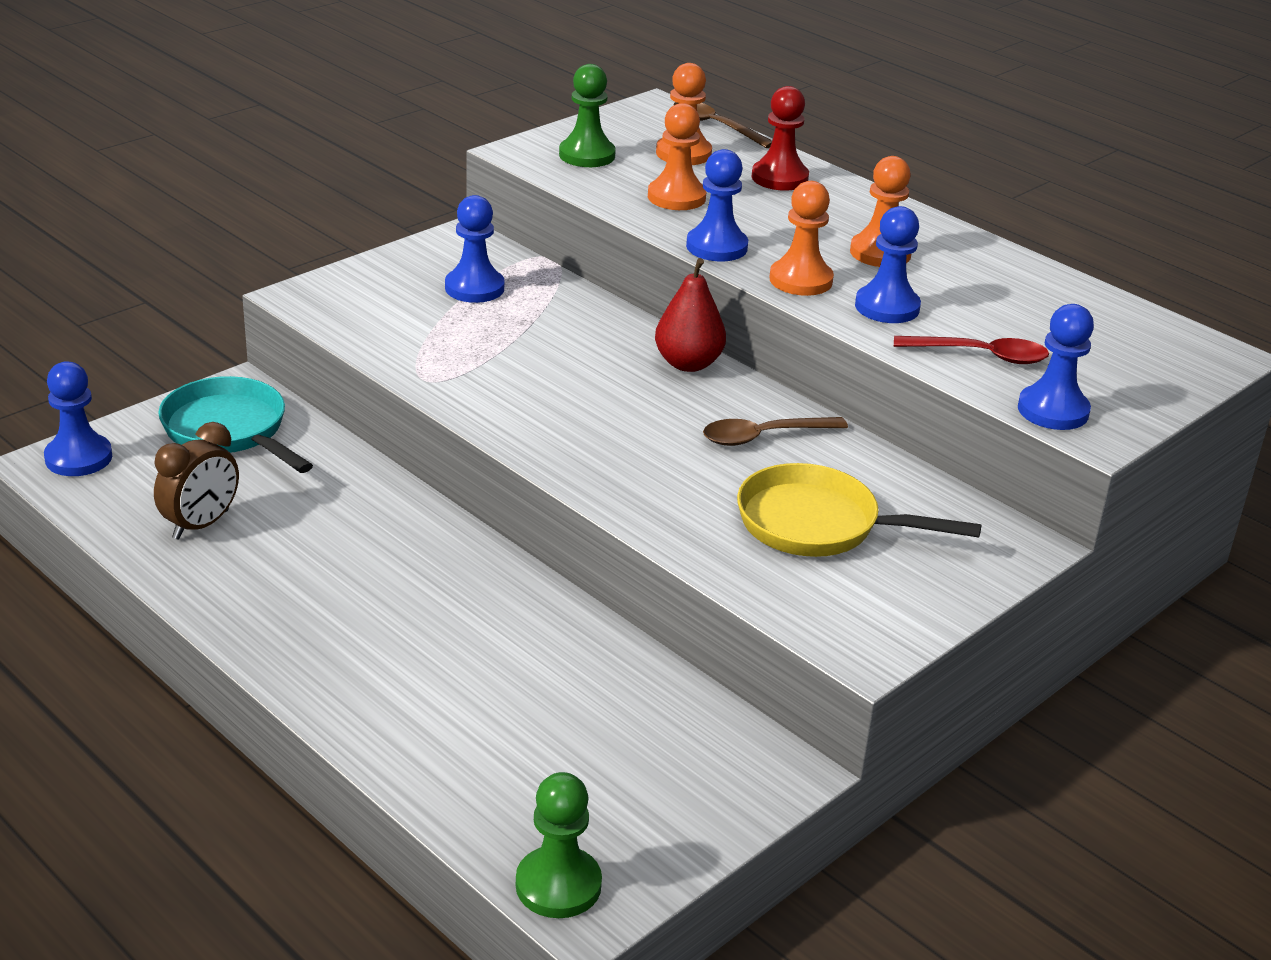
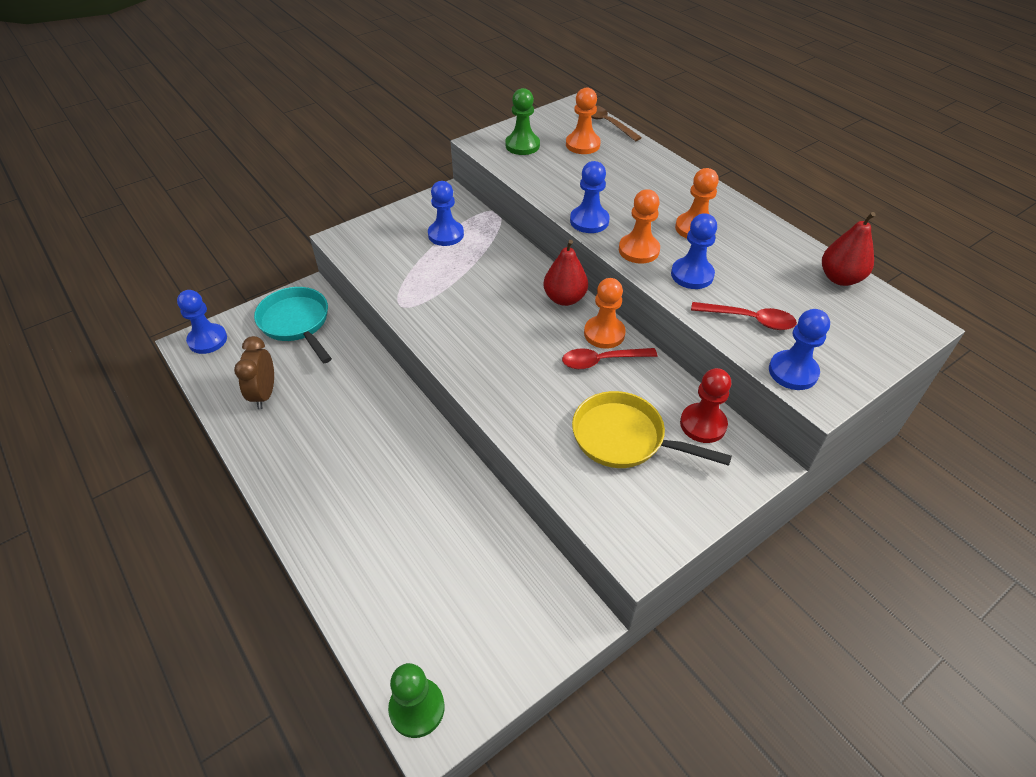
camera: 10 degrees right, 15 degrees up
(201, 525) = (264, 394): brown clock -> brown clock turned 135 degrees clockwise
(676, 197) = (571, 180): orange pawn -> orange pawn (604, 333)
(764, 437) = (602, 361): brown spoon -> red spoon
(779, 178) = (640, 165): red pawn -> red pawn (703, 424)
(1104, 306) = (840, 278): none -> red pear

